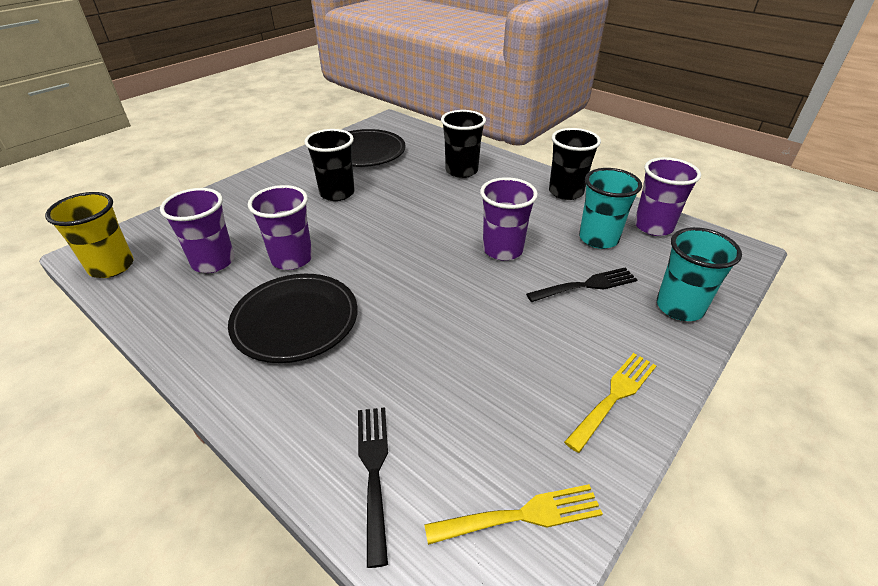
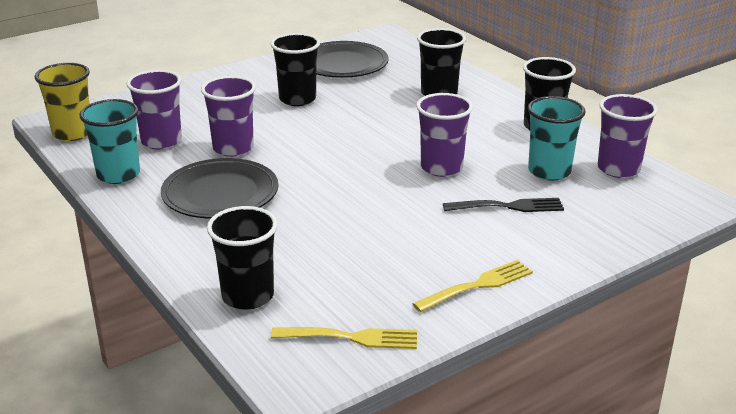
camera: 15 degrees right, 10 degrees down
(374, 472) = (248, 296): black fork -> black cup
(679, 307) = (592, 236): turquoise cup -> turquoise cup (118, 175)

